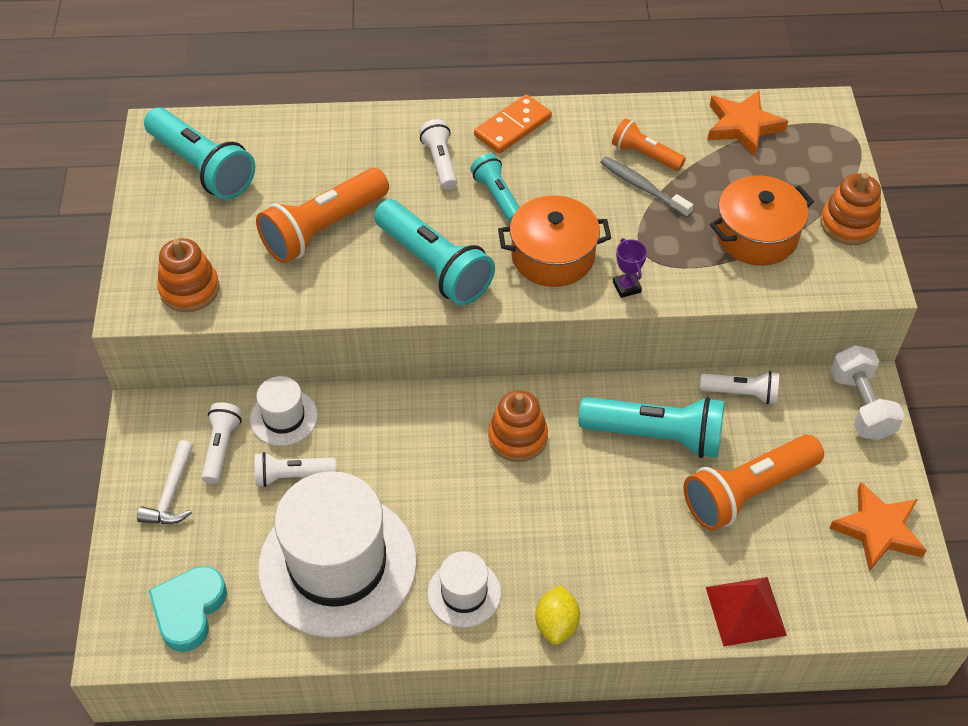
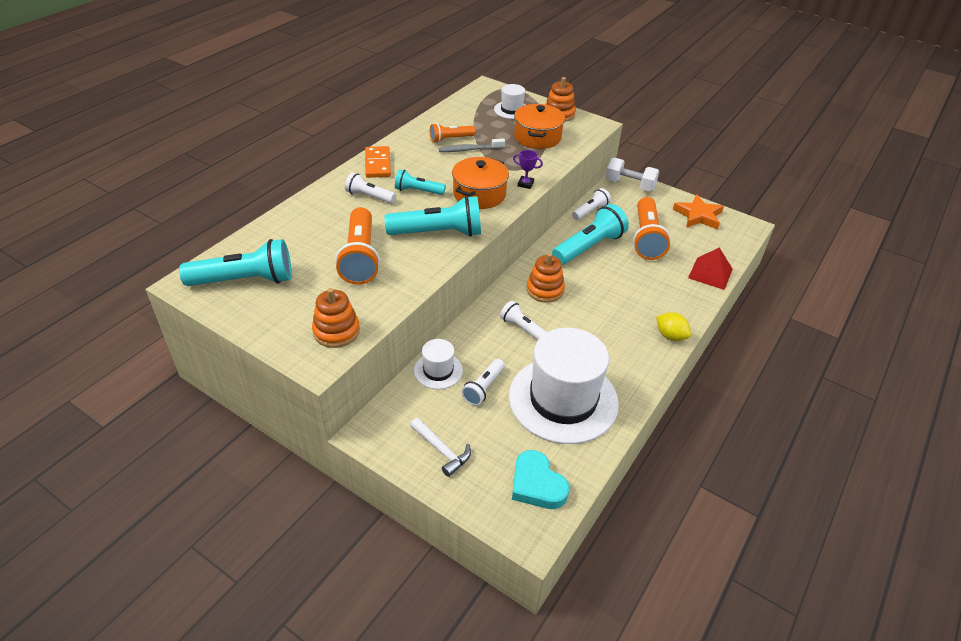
camera: 55 degrees left, 10 degrees down
(221, 447) = (431, 409): white flashlight -> white flashlight (523, 329)
(464, 593) = (624, 359): white hat -> white hat (511, 110)
(742, 126) = (469, 108): orange star -> none

